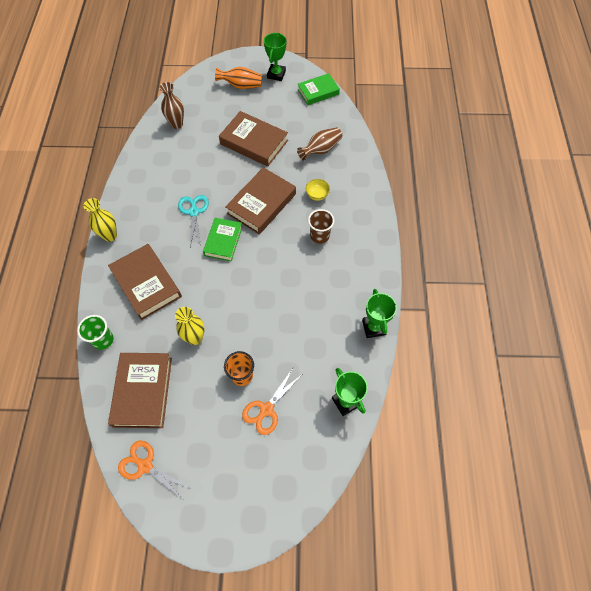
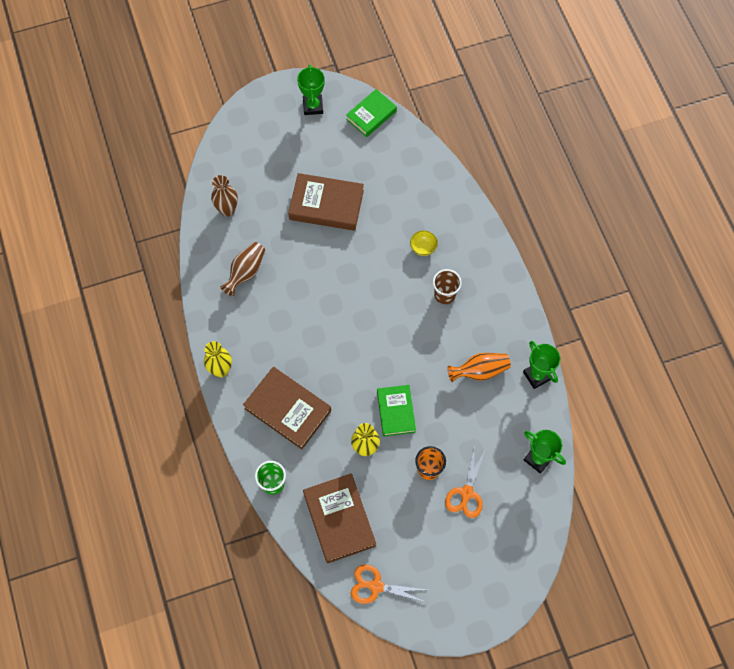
camera: 20 degrees left, 5 degrees up
(194, 212) = (299, 312): turquoise scissors -> none
(223, 241) = (346, 335): green book -> green book (396, 411)
(241, 86) = (278, 135): orange vase -> orange vase (479, 371)
(261, 204) = (367, 278): brown book -> none
(321, 150) = (405, 190): brown vase -> brown vase (245, 272)

